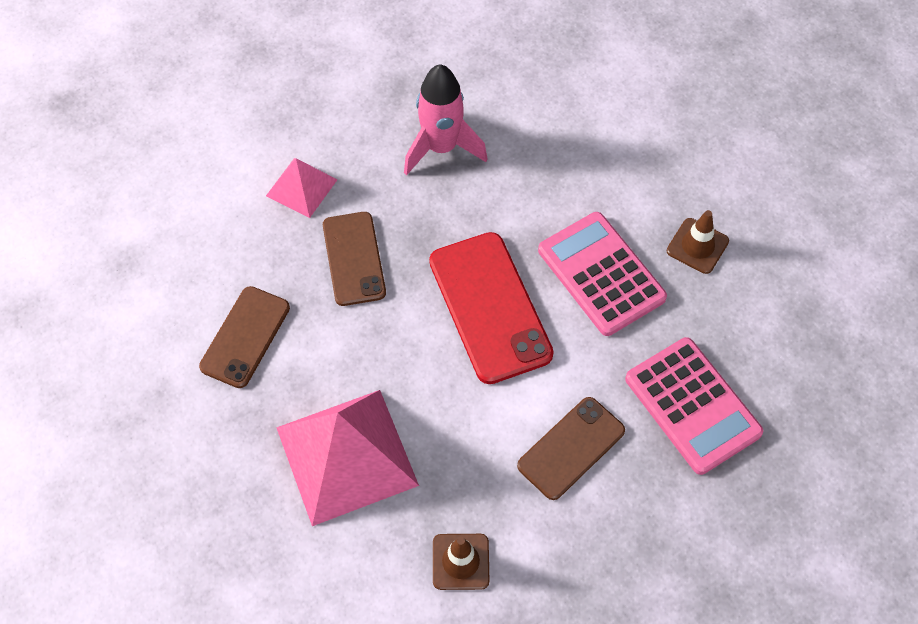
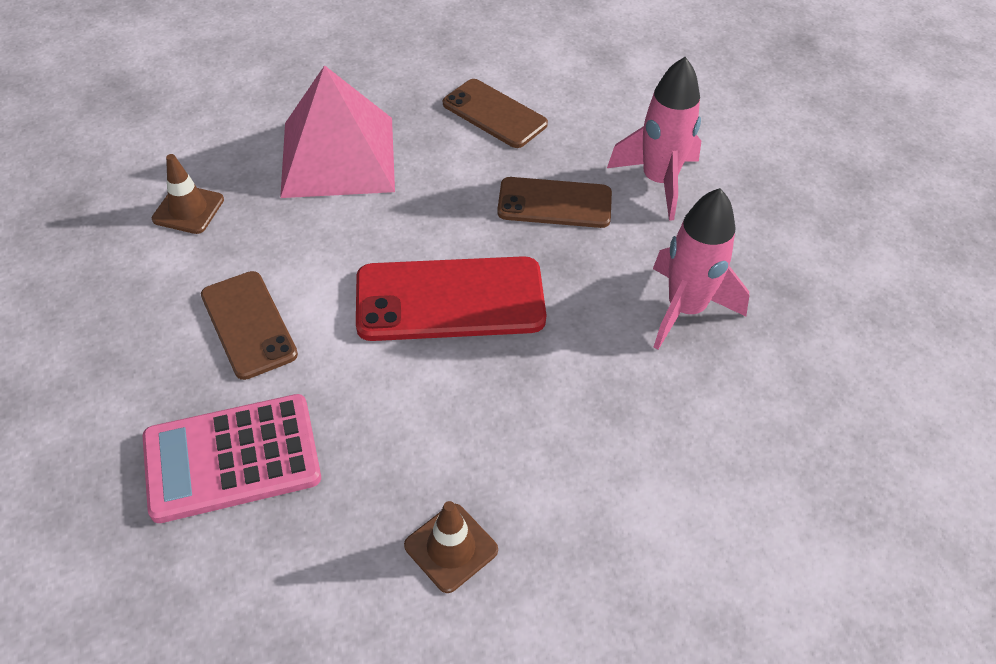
camera: 105 degrees right, 10 degrees down
(301, 187) = (658, 181): pink pyramid -> pink rocket
(601, 274) = (451, 419): pink calculator -> none

